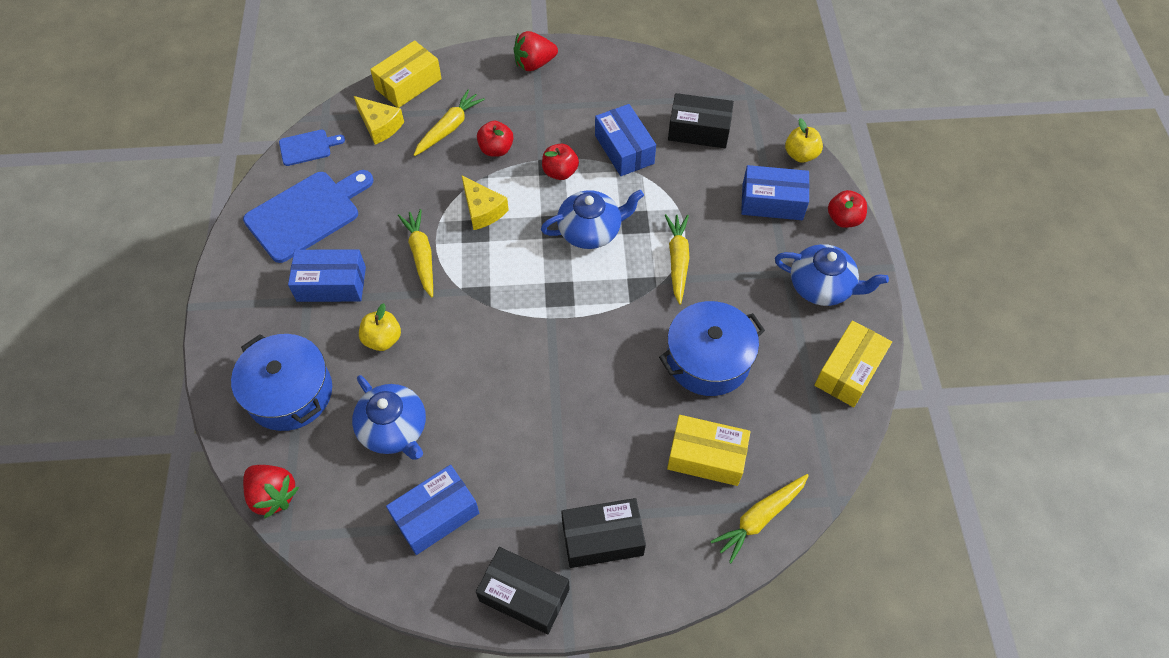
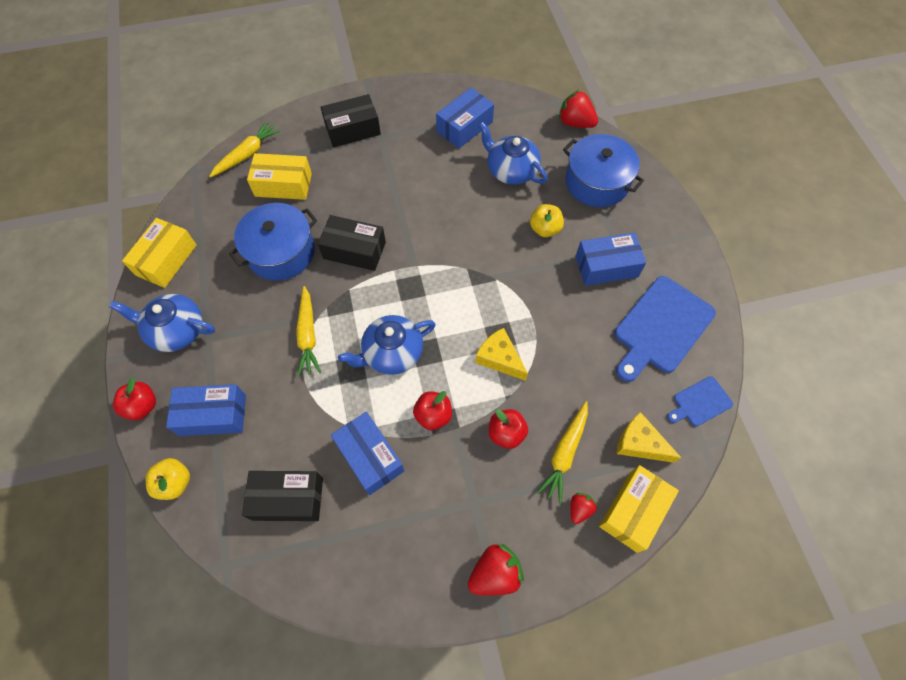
camera: 170 degrees right, 5 degrees up
(421, 256) = (540, 303): yellow carrot -> none
(452, 91) = (579, 509): none -> red strawberry
(524, 595) = (397, 96): black box -> black box (354, 250)

